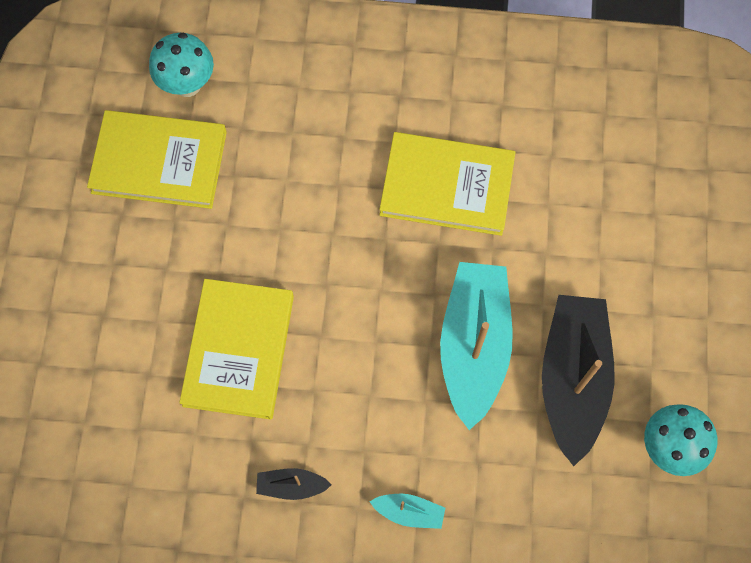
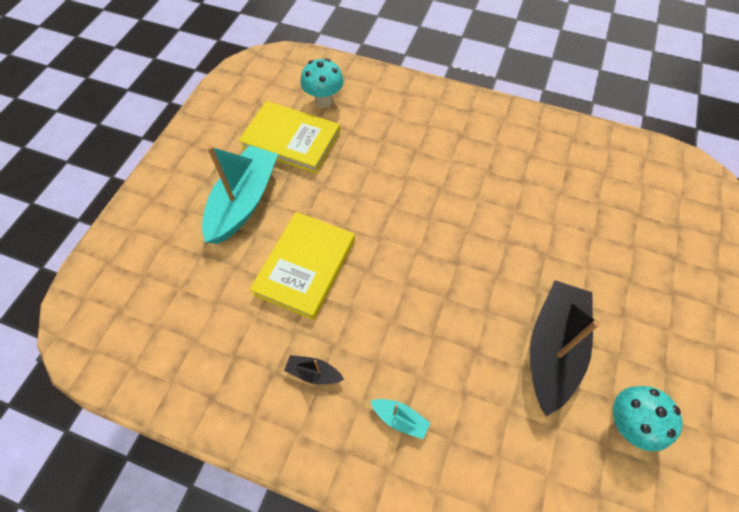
camera: 15 degrees right, 10 degrees down
(447, 186) = (481, 195): yellow book -> none
(474, 346) = (479, 305): turquoise boat -> turquoise boat (243, 202)

